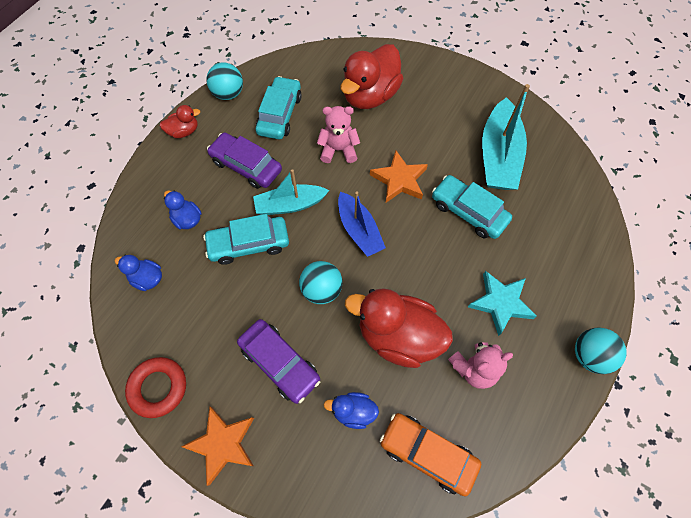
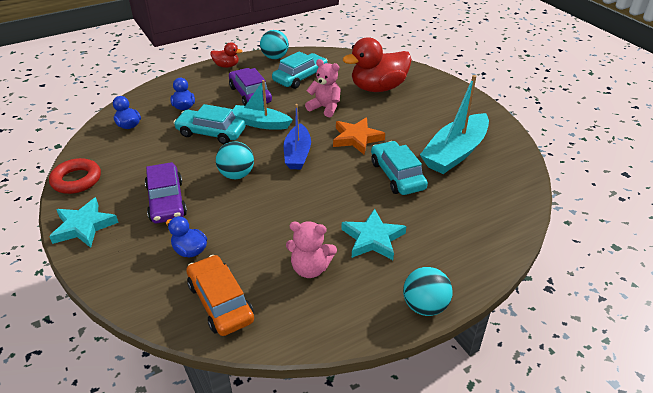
camera: 30 degrees right, 25 degrees down
(223, 444) = (84, 226): orange star -> turquoise star
(398, 336) = (267, 223): red duck -> none

